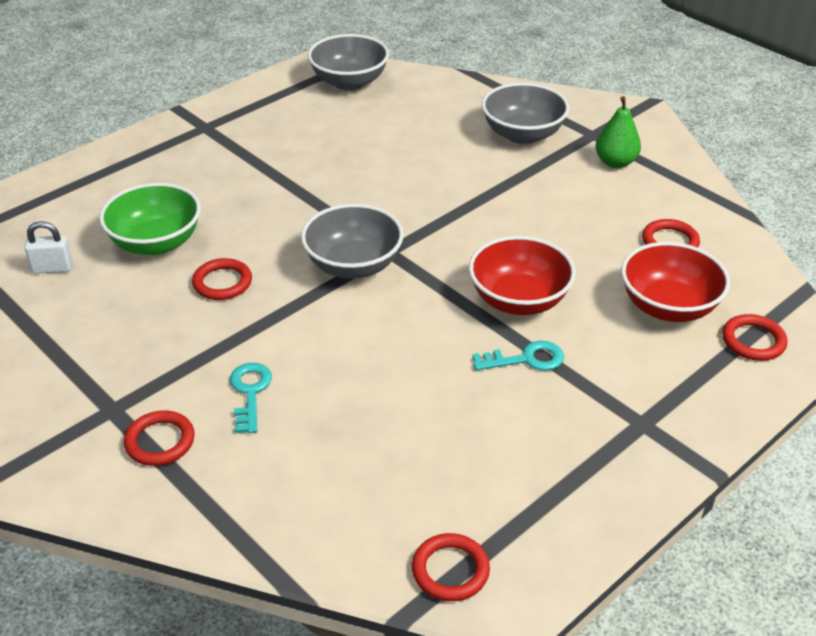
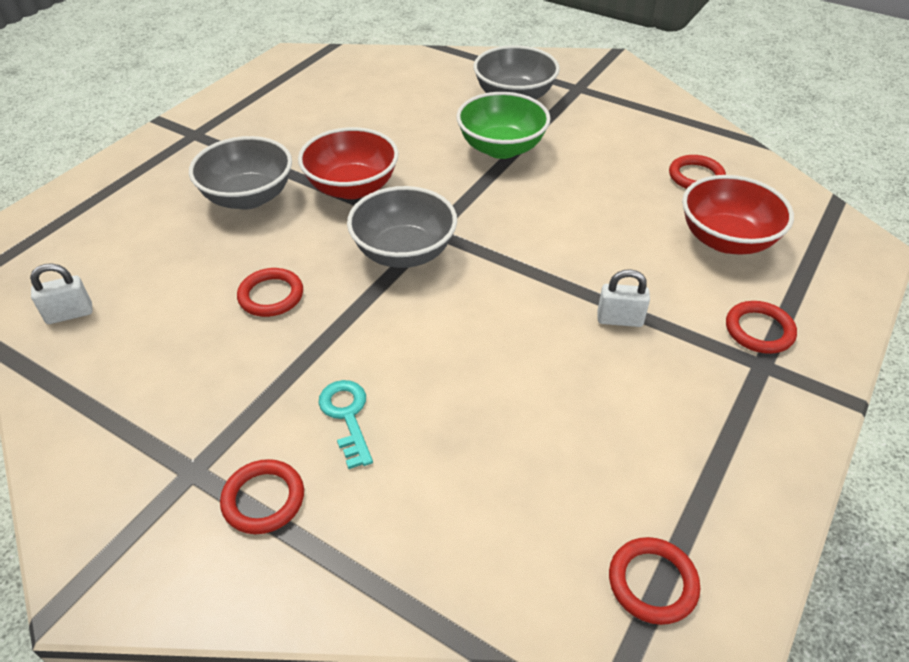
camera: 15 degrees left, 5 degrees up
(156, 243) = (181, 264): green bowl -> green bowl (501, 148)
(349, 82) = (327, 70): grey bowl -> grey bowl (248, 197)
(519, 300) = (584, 259): red bowl -> red bowl (352, 187)
(526, 359) = (619, 319): turquoise key -> white padlock
(615, 162) = (610, 110): green pear -> none
(753, 341) = (818, 259): red ring -> red ring (759, 330)

